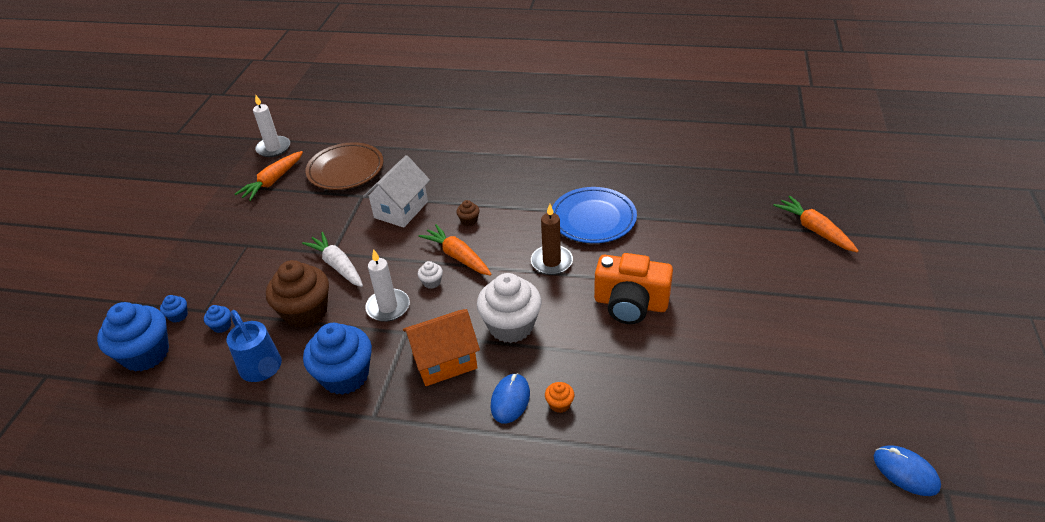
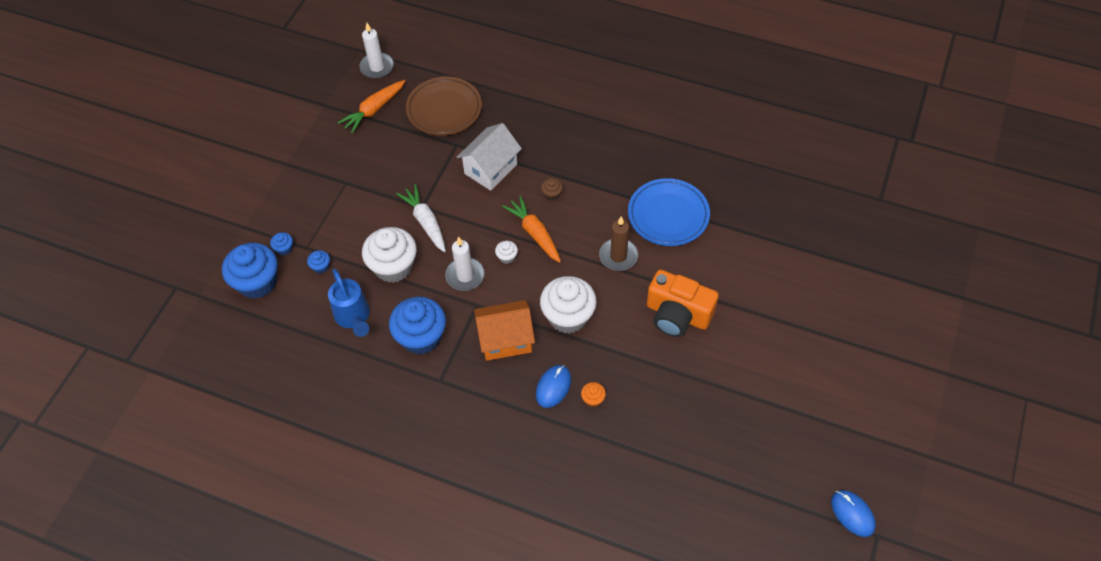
camera: 10 degrees right, 15 degrees up
(306, 312) = (393, 267): brown cupcake -> white cupcake
(814, 230) = (871, 268): orange carrot -> none

